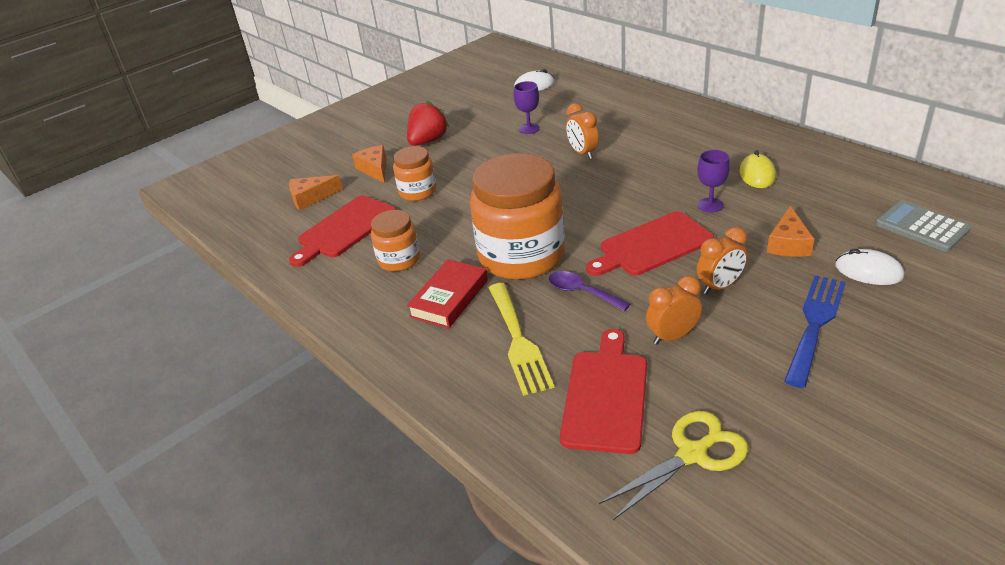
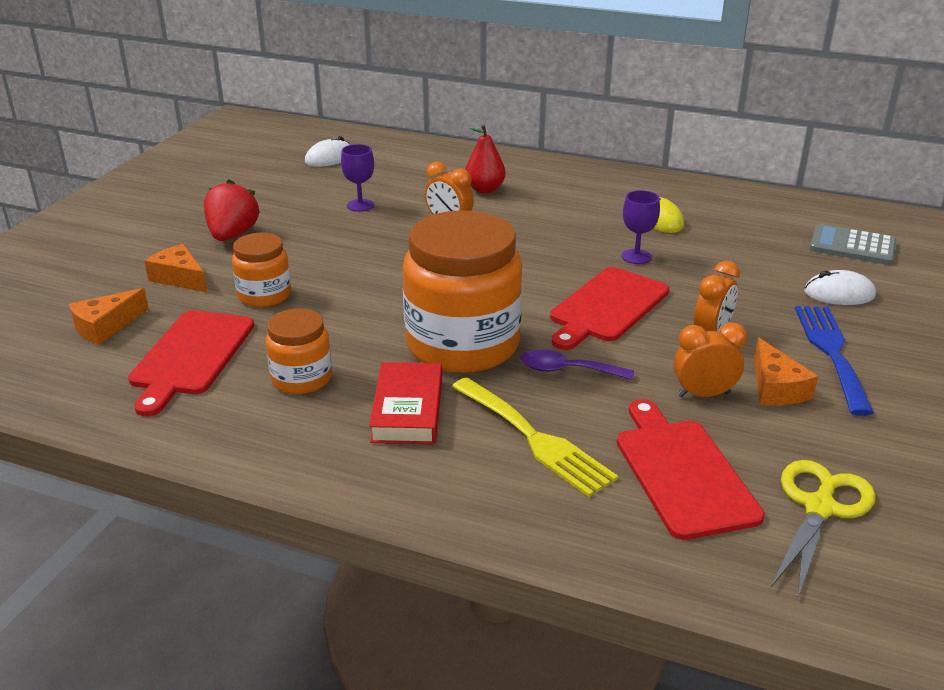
camera: 30 degrees left, 5 degrees down
(631, 127) = (485, 189): none -> red pear
(672, 336) = (703, 394): orange clock -> orange clock turned 45 degrees clockwise
(788, 243) = (744, 281): orange cheese -> orange cheese (776, 388)

